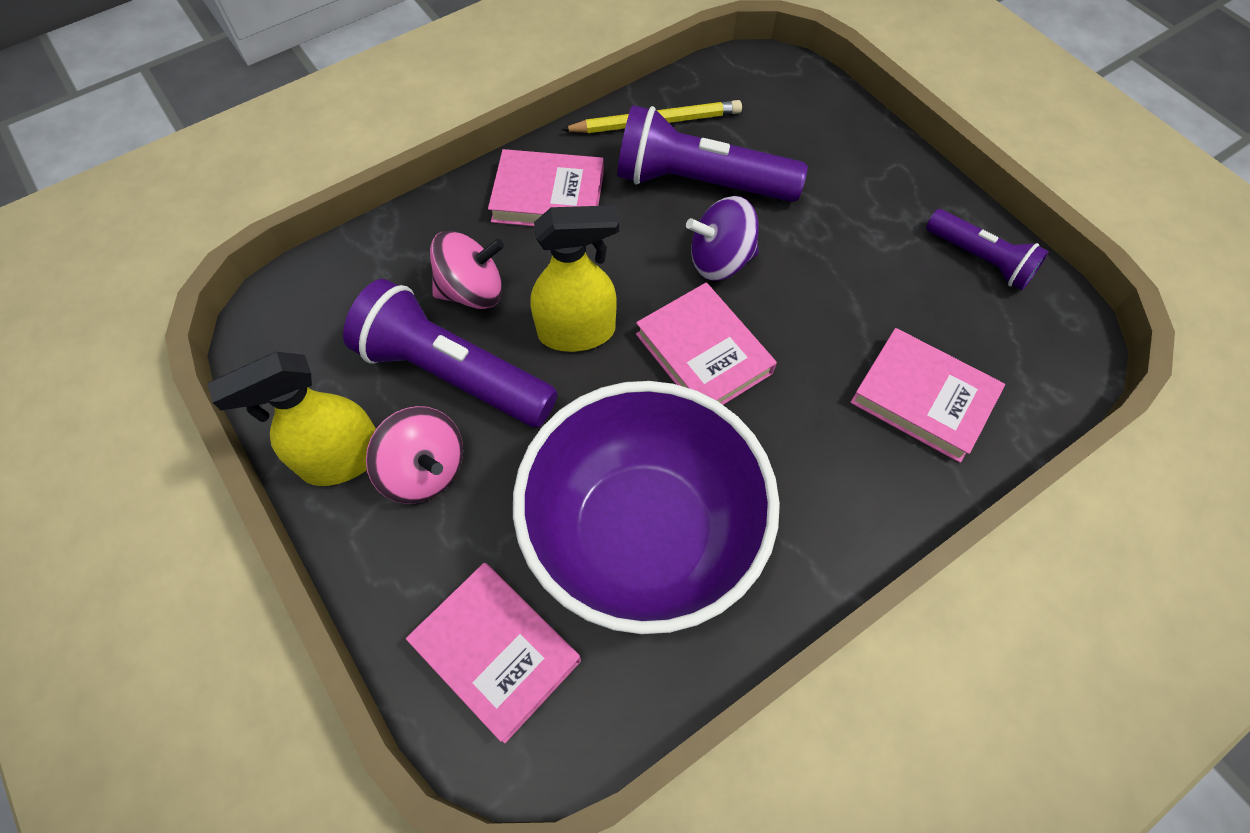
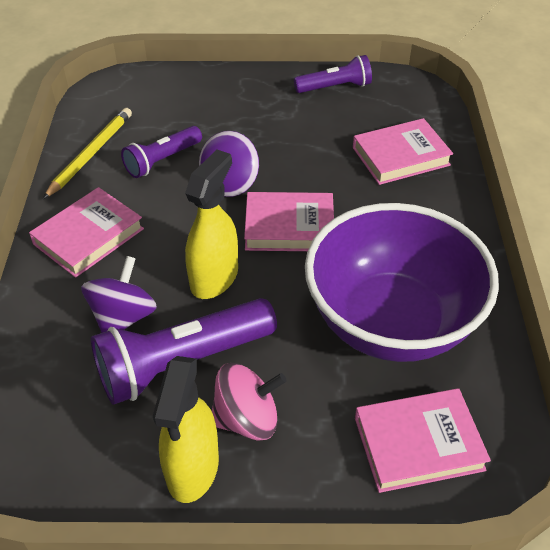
camera: 55 degrees left, 15 degrees down
(472, 291) = (123, 317): pink spinning top -> purple spinning top
(700, 182) = (162, 160): purple flashlight -> purple flashlight, size x0.59

